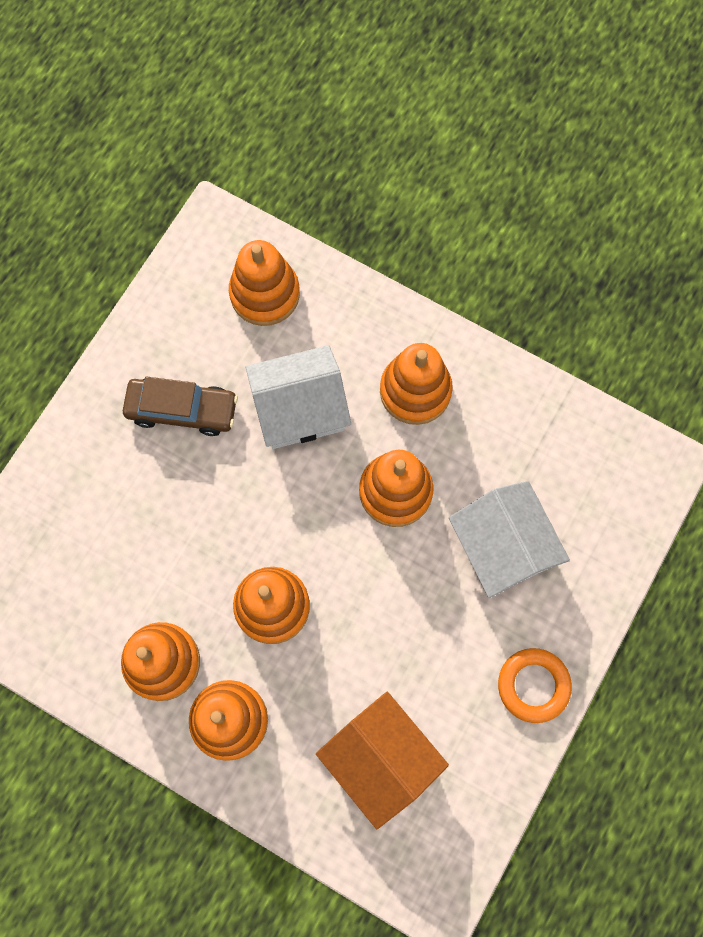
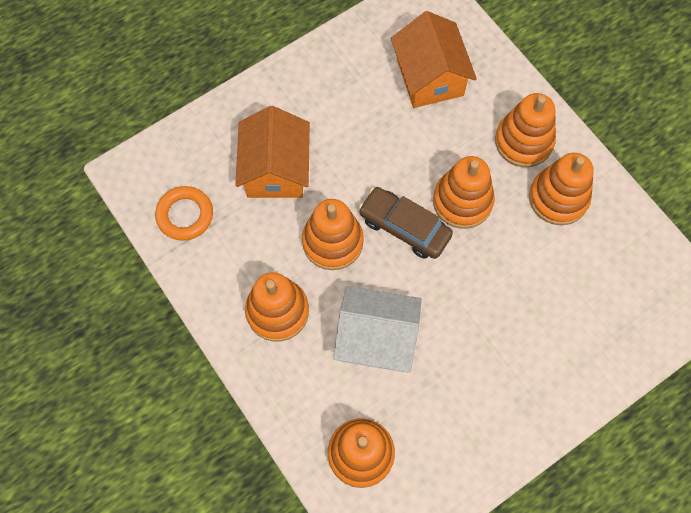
camera: 155 degrees left, 5 degrees down
(182, 410) = (473, 380): brown car -> brown car (404, 227)
(502, 547) = (275, 169): white house -> orange house
(533, 685) = (305, 77): orange ring -> orange ring (185, 215)

